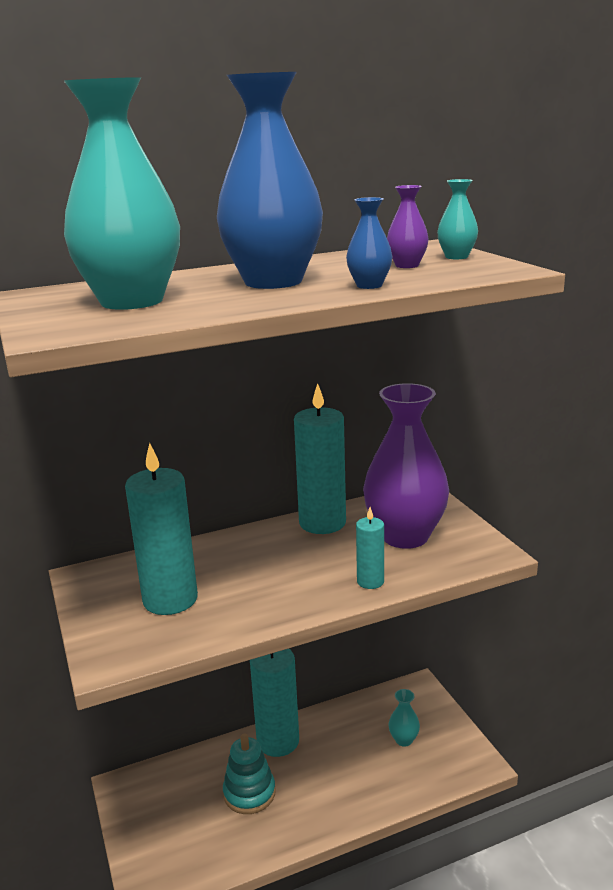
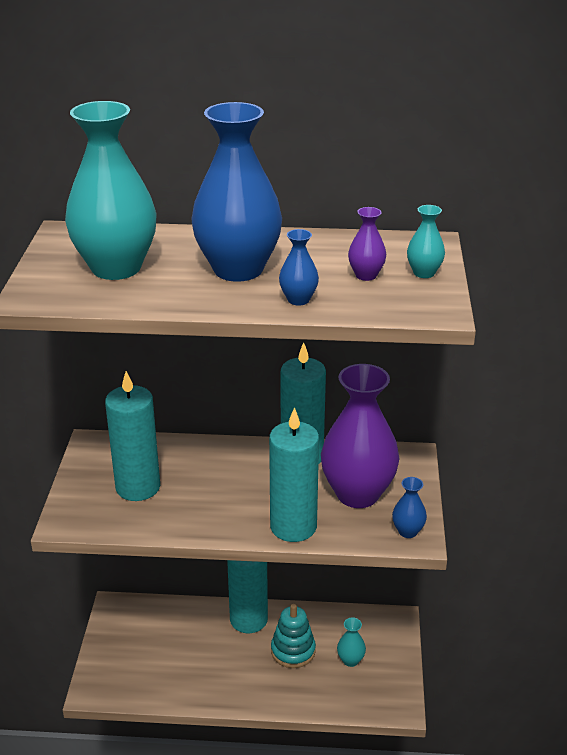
camera: 25 degrees right, 10 degrees up
(249, 793) = (202, 651): turquoise stacking toy -> turquoise stacking toy (293, 651)
(370, 581) = (293, 526): turquoise candle -> turquoise candle, size x1.97
(481, 551) = (408, 531): none -> blue vase

